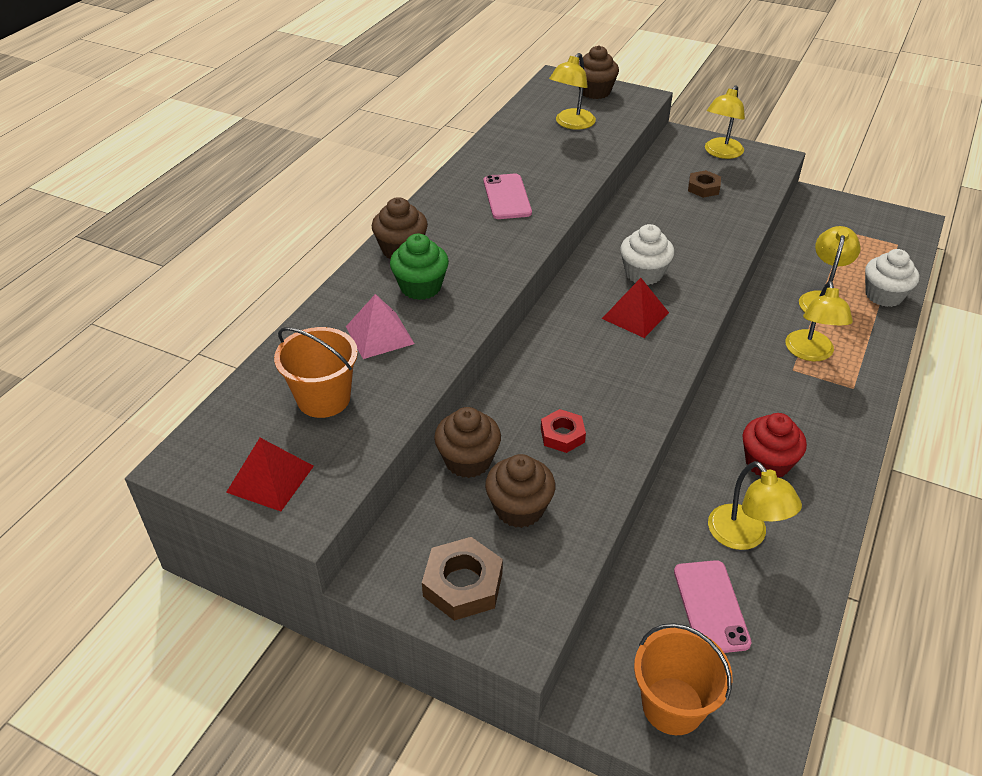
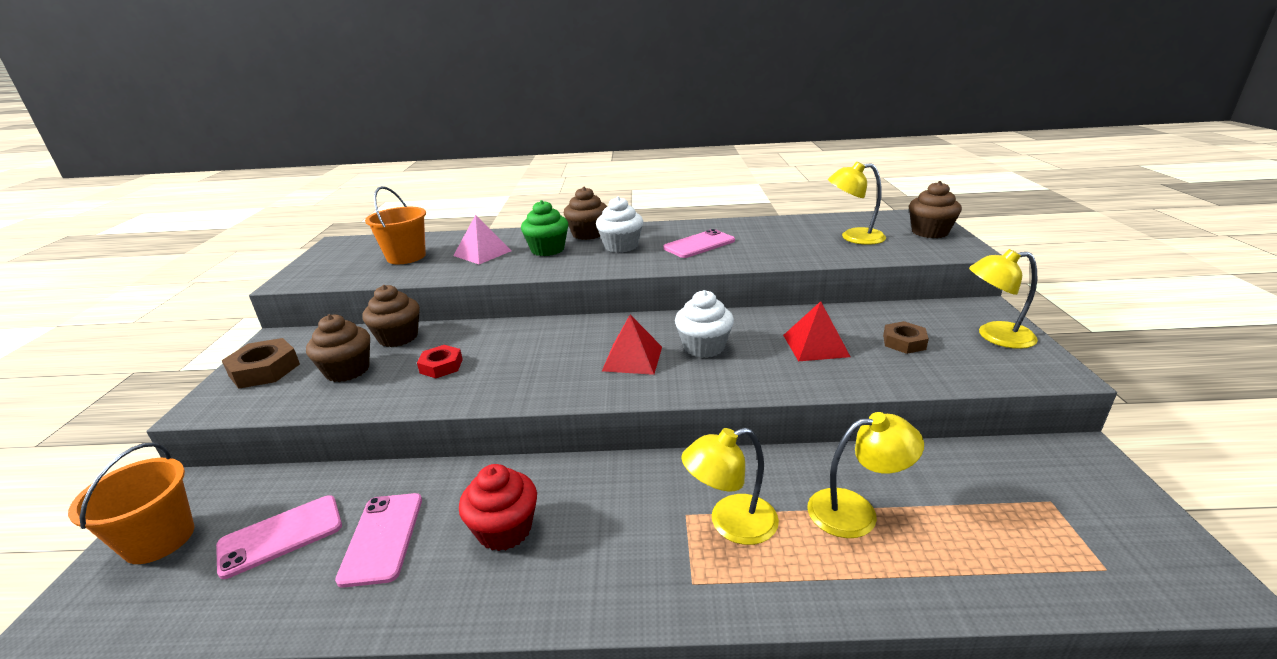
camera: 65 degrees right, 15 degrees down
(270, 479) = (325, 264): red pyramid -> red pyramid (815, 345)
(744, 536) = (382, 538): yellow lamp -> pink phone
(883, 295) = (942, 576): white cupcake -> white cupcake (621, 246)

